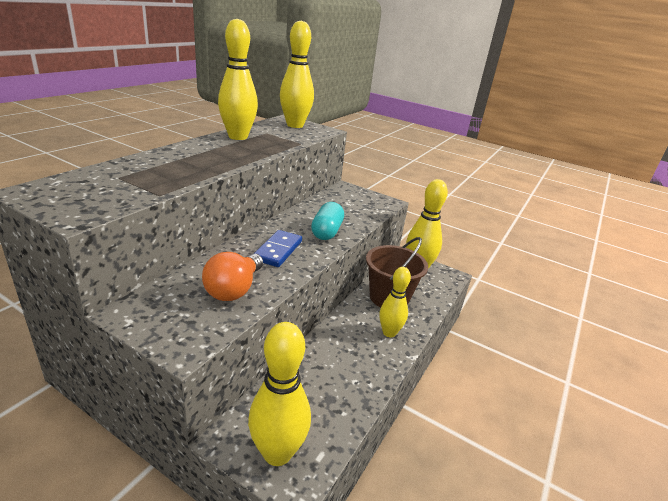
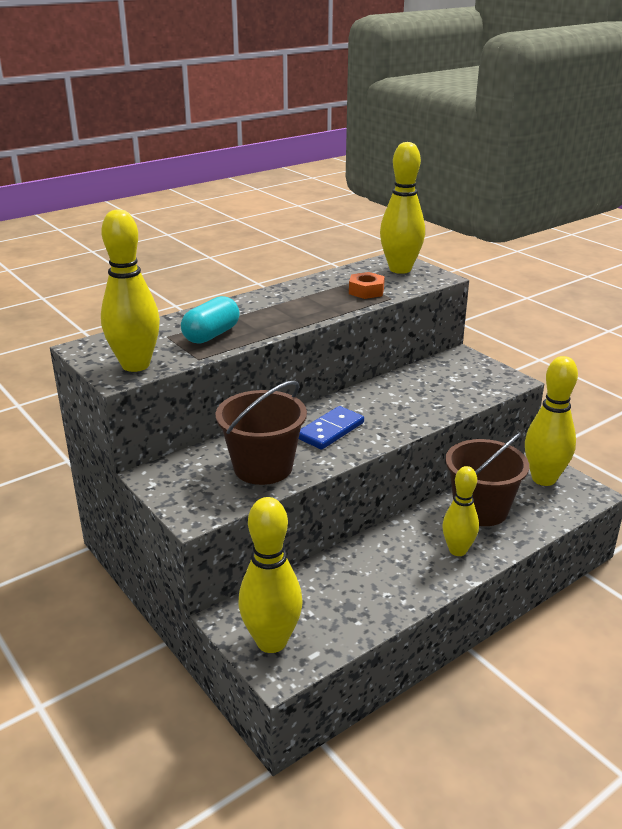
camera: 25 degrees right, 0 degrees up
(234, 289) = (263, 467): orange light bulb -> brown bucket
(238, 137) = (316, 287): yellow bowling pin -> yellow bowling pin (135, 365)
(279, 139) = (366, 291): none -> orange nut
(326, 232) = (402, 414): turquoise capsule -> turquoise capsule (211, 335)

